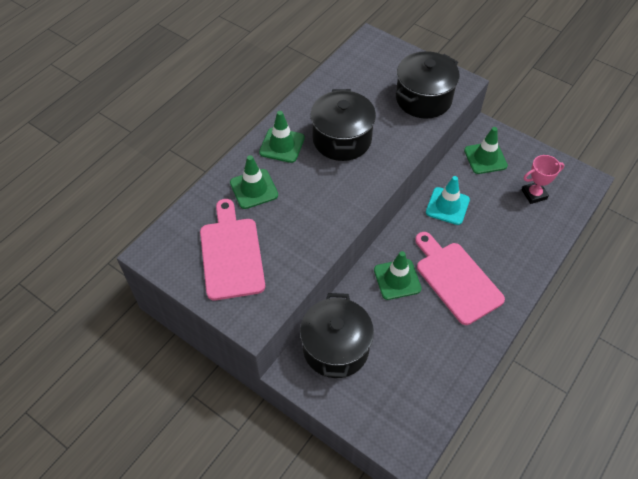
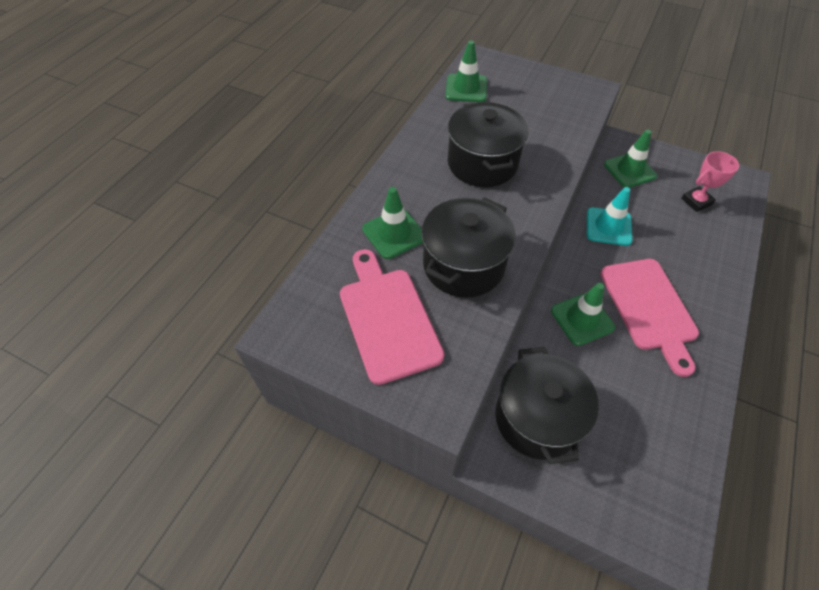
camera: 10 degrees left, 0 degrees up
(282, 145) = (413, 178): green traffic cone -> green traffic cone (466, 88)
(423, 99) = (559, 110): black pot -> black pot (463, 265)
(456, 279) = (649, 308): pink cutting board -> pink cutting board turned 150 degrees counterclockwise

